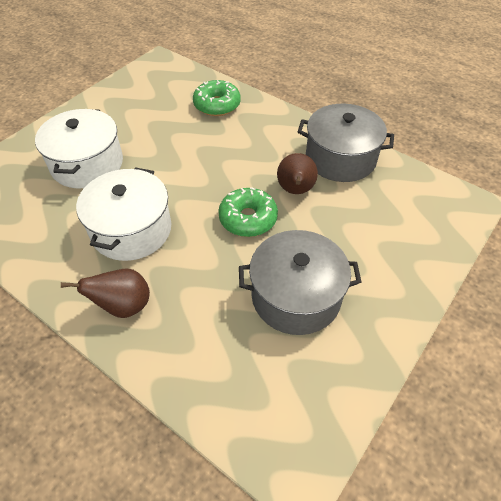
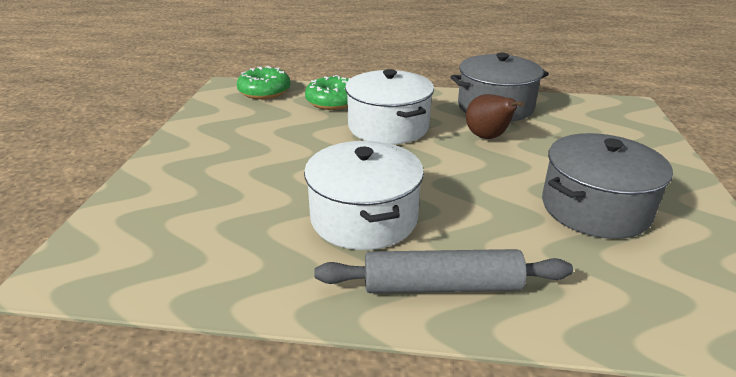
camera: 30 degrees left, 20 degrees down
(87, 164) = (240, 182): white pot -> white pot (388, 127)
(123, 306) = (442, 286): brown pear -> grey rolling pin
(248, 219) = (473, 169): green donut -> green donut (264, 92)

